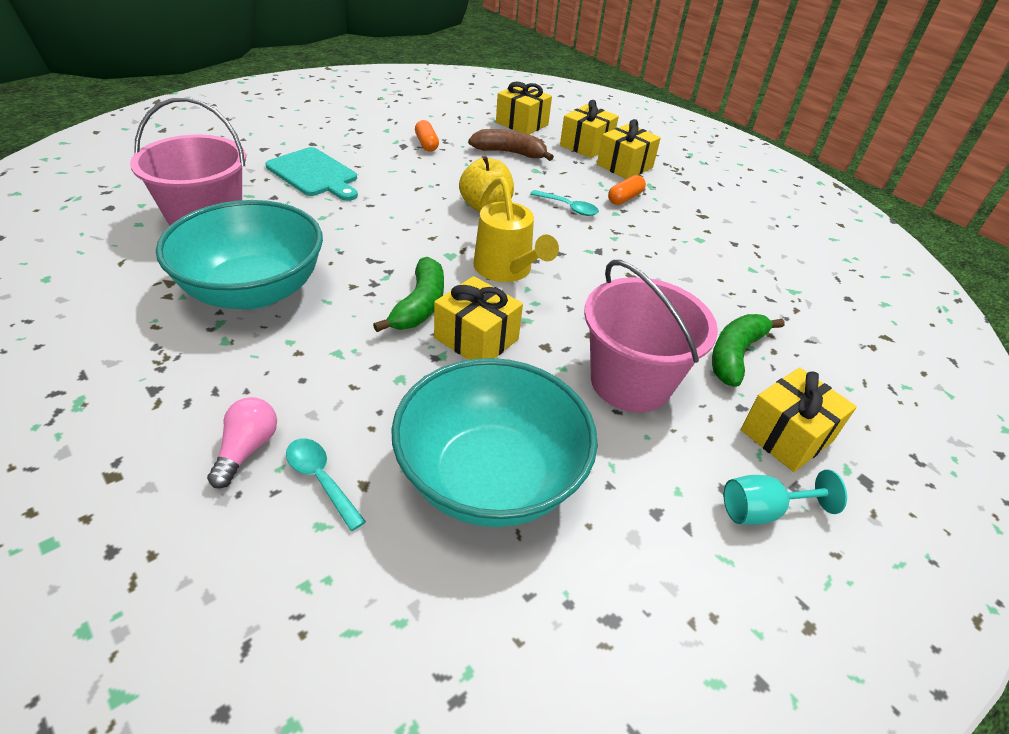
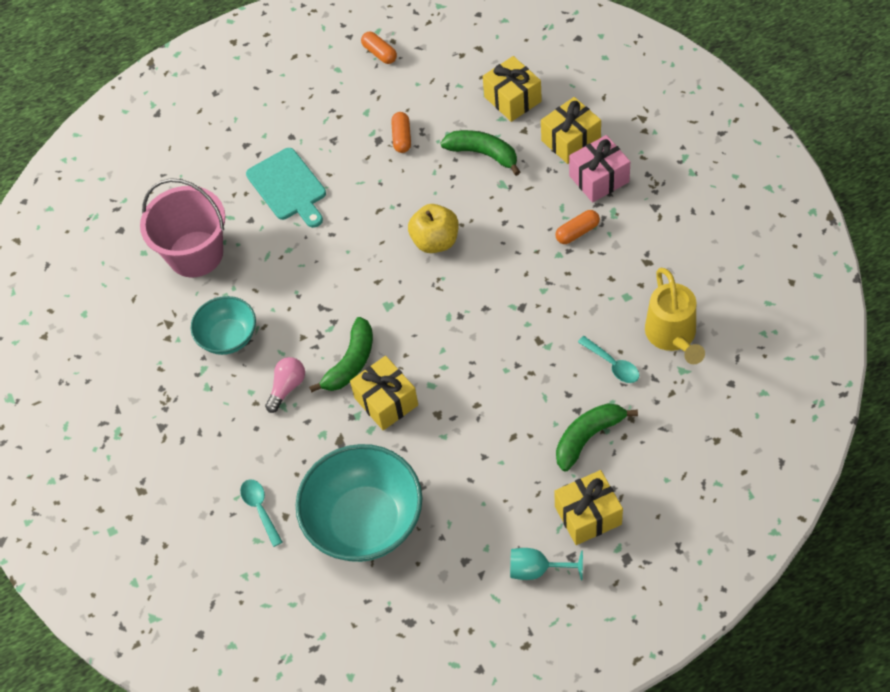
camera: 25 degrees right, 15 degrees up
(247, 449) = (218, 481): pink light bulb -> pink light bulb (287, 387)
(253, 291) = (228, 337): turquoise bowl -> turquoise bowl, size x0.57
(390, 99) = (379, 53): none -> orange capsule
(507, 270) = (431, 327): yellow watering can -> yellow watering can (673, 336)
(509, 153) = (483, 154): brown banana -> green banana
(568, 208) = (515, 245): turquoise spoon -> turquoise spoon (612, 364)
(624, 166) = (599, 179): yellow gift -> pink gift
(630, 382) = (490, 455): pink bucket -> none

